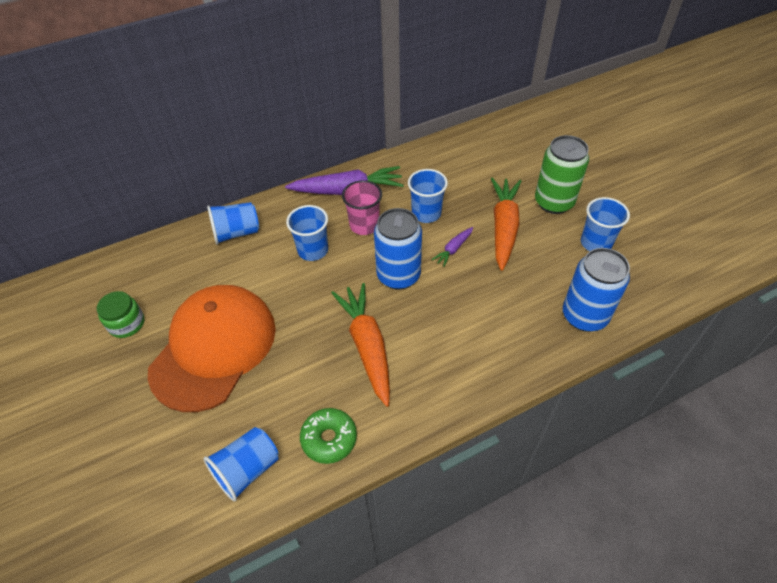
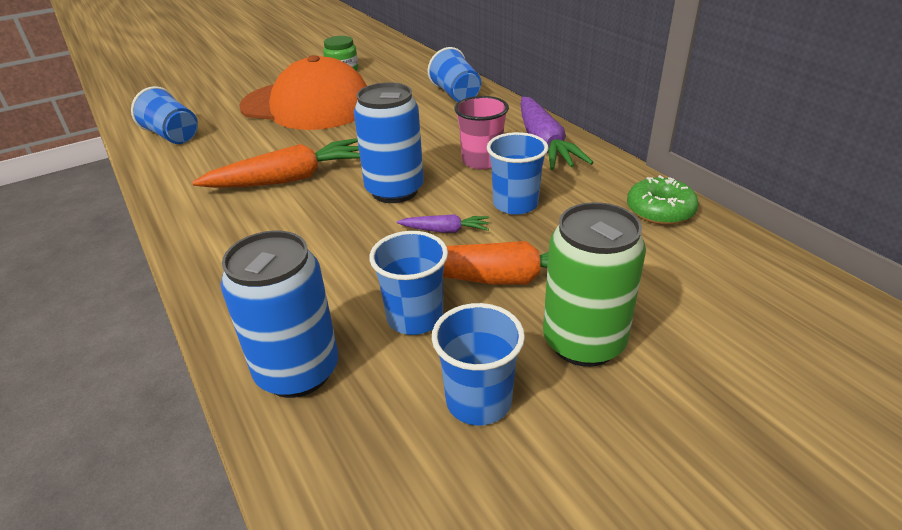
camera: 85 degrees right, 15 degrees down
(313, 250) = (434, 135): blue cup -> blue cup (415, 317)
(329, 439) = (183, 169): green donut -> green donut (660, 211)
(453, 249) = (445, 230): purple carrot -> purple carrot turned 150 degrees clockwise

